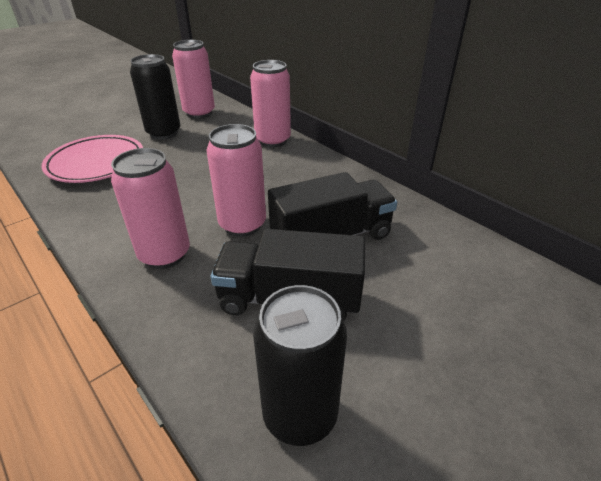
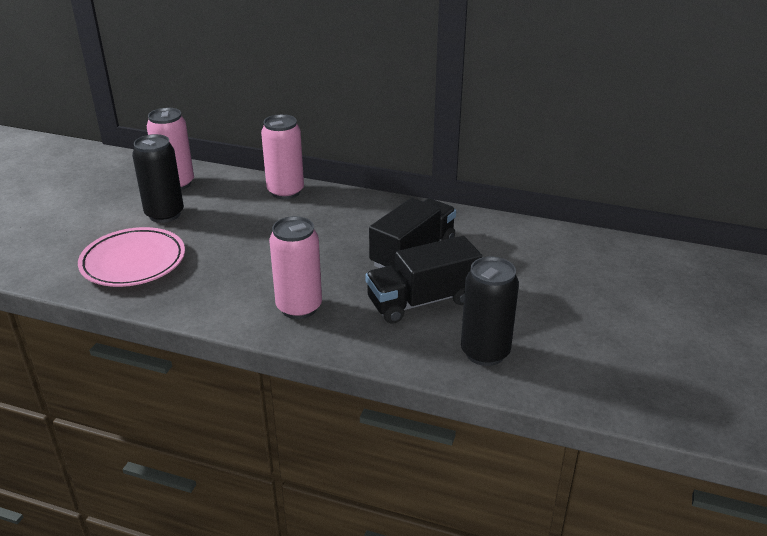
camera: 30 degrees left, 5 degrees down
(242, 225) = (336, 267): pink can -> none

